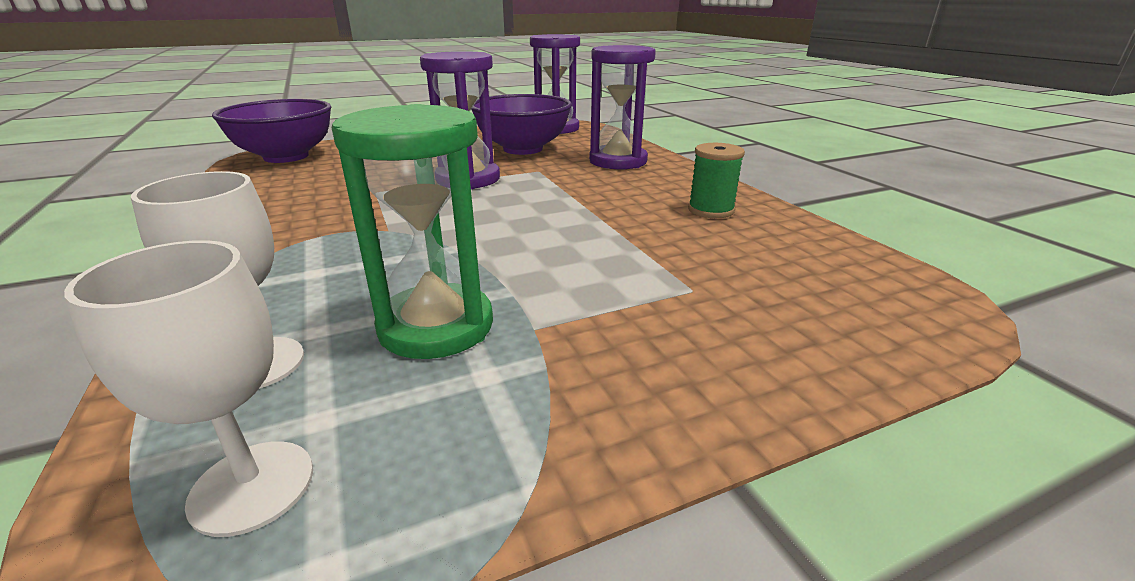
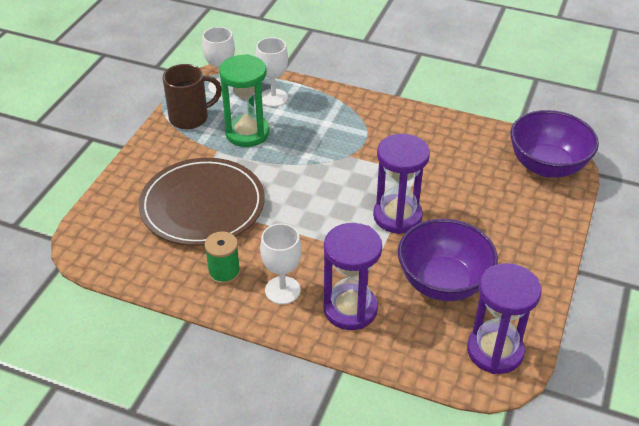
camera: 135 degrees right, 15 degrees up
(477, 438) = (190, 118): none -> brown mug
(661, 184) = (282, 290): none -> white goblet
(666, 269) = (202, 205): none -> brown plate

